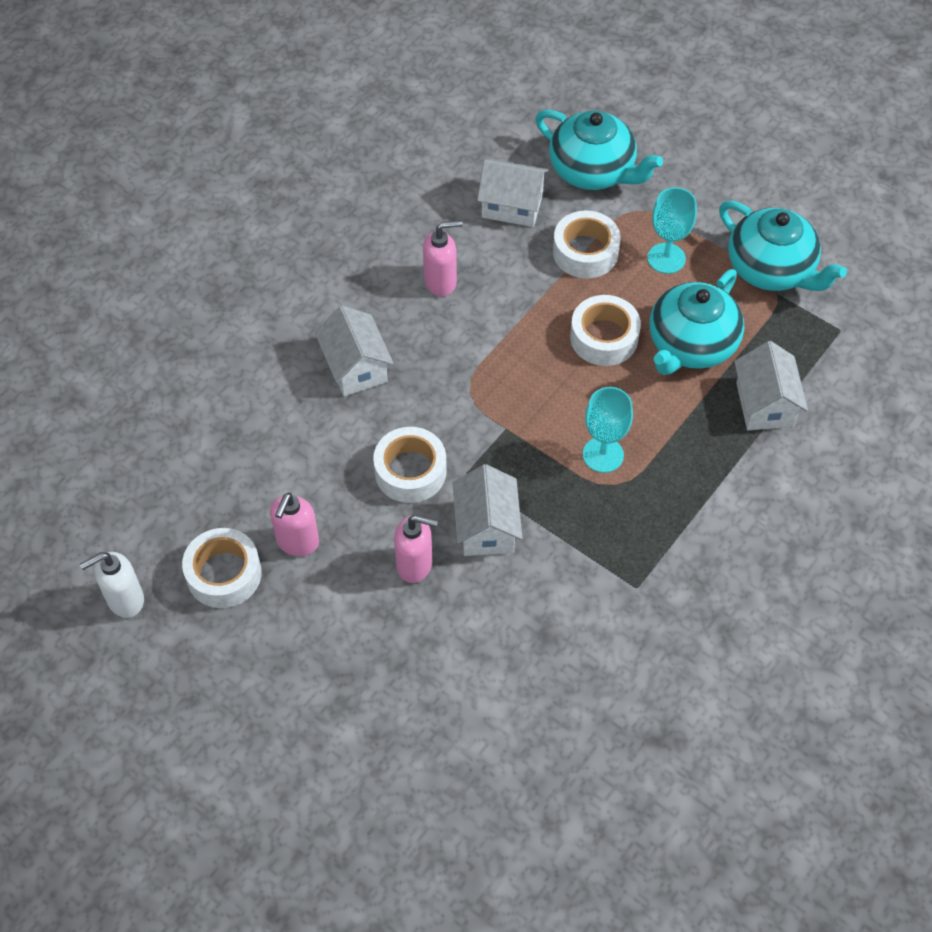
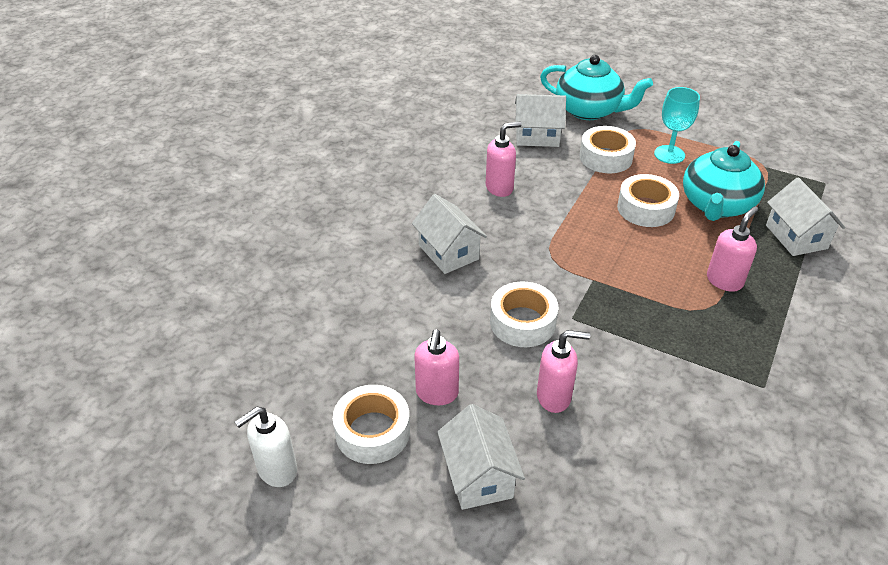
camera: 10 degrees left, 15 degrees down
(486, 527) = (608, 357): white house -> white house (478, 476)
(603, 455) = (684, 288): turquoise goblet -> none
(653, 452) = (724, 280): none -> pink soap dispenser
(771, 269) = (751, 152): turquoise teapot -> none

